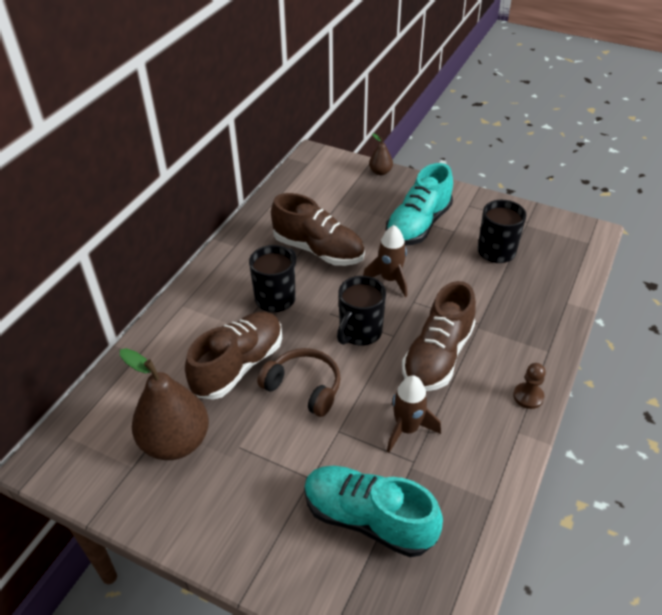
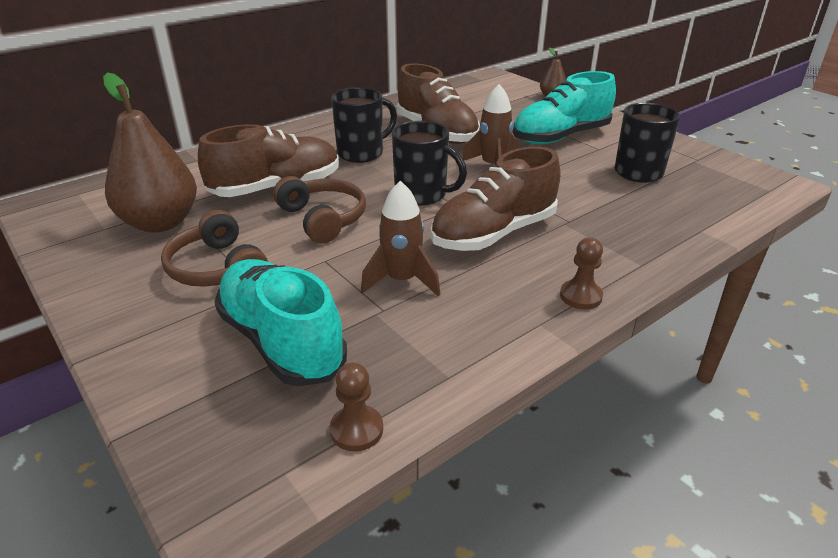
camera: 25 degrees right, 10 degrees down
(265, 471) = (217, 268): none -> brown headphones
(359, 332) = (422, 195): black mug -> black mug turned 120 degrees counterclockwise
(468, 566) = (356, 430): none -> brown pawn

